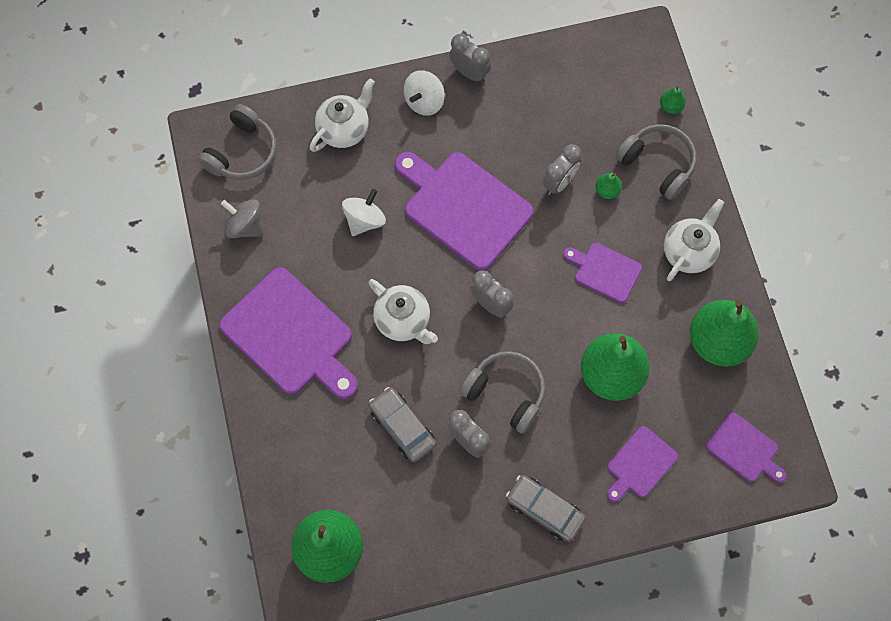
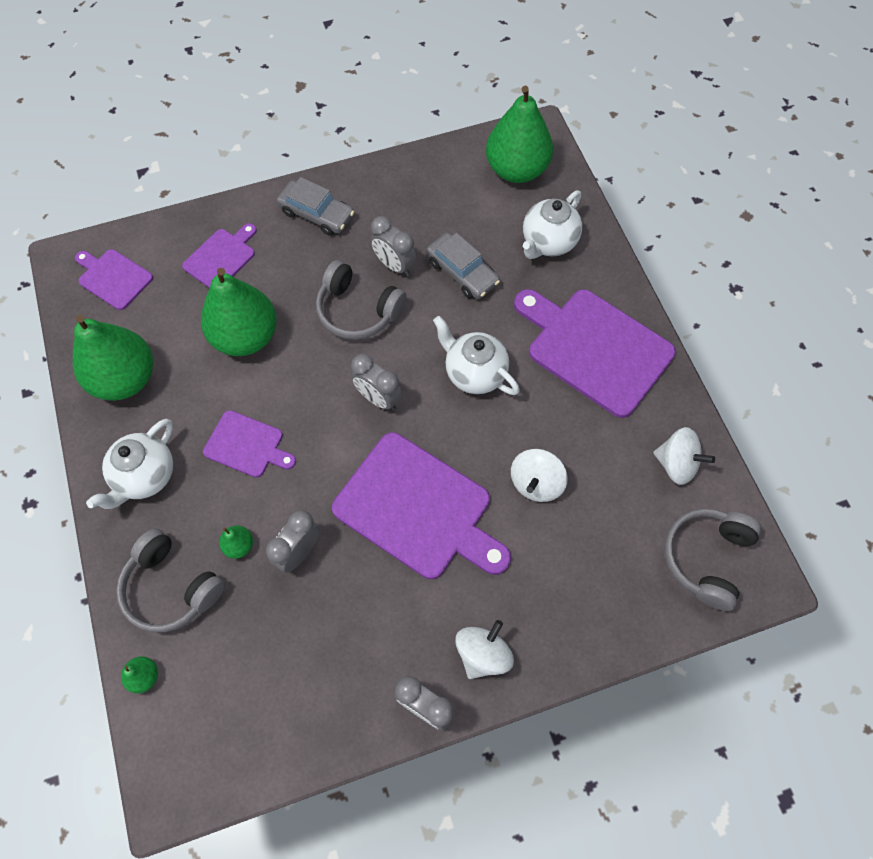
camera: 175 degrees right, 5 degrees down
(245, 226) = (676, 464): grey spinning top -> white spinning top
(344, 129) = (583, 602): white teapot -> white teapot (548, 242)

